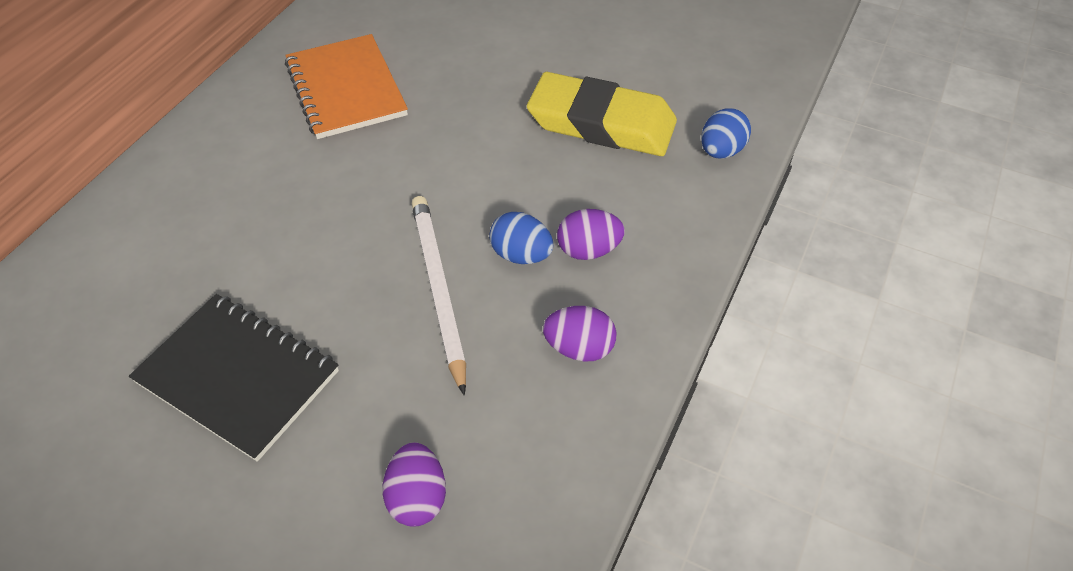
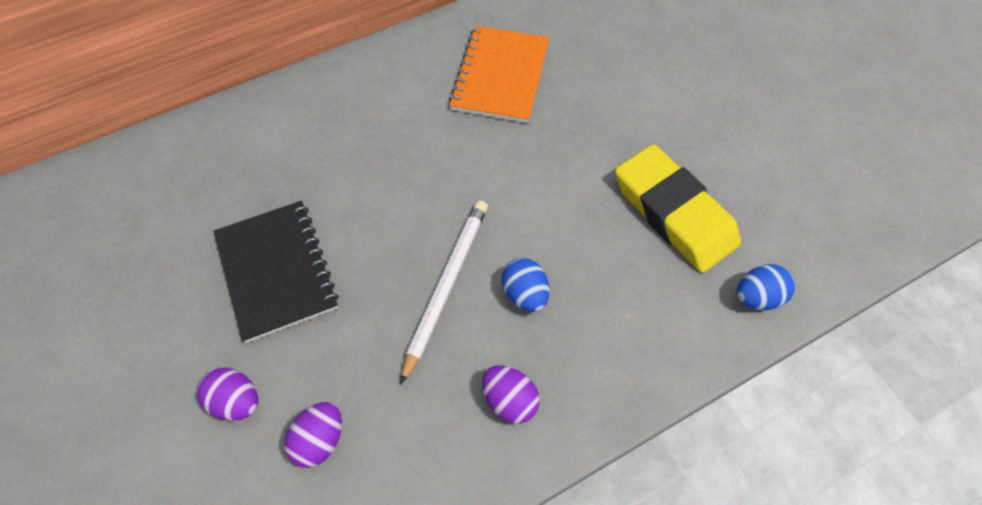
camera: 35 degrees right, 10 degrees up
(588, 250) = (578, 321): purple egg -> purple egg (237, 401)

